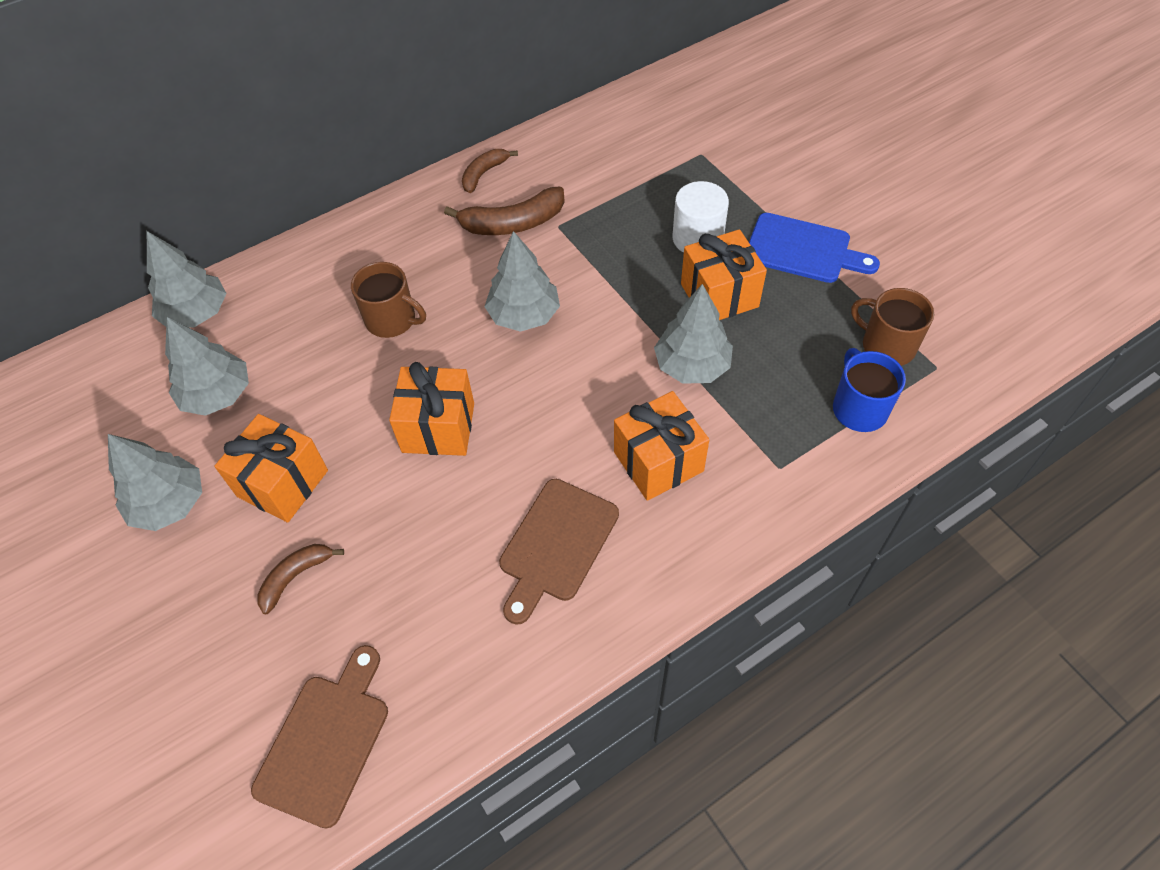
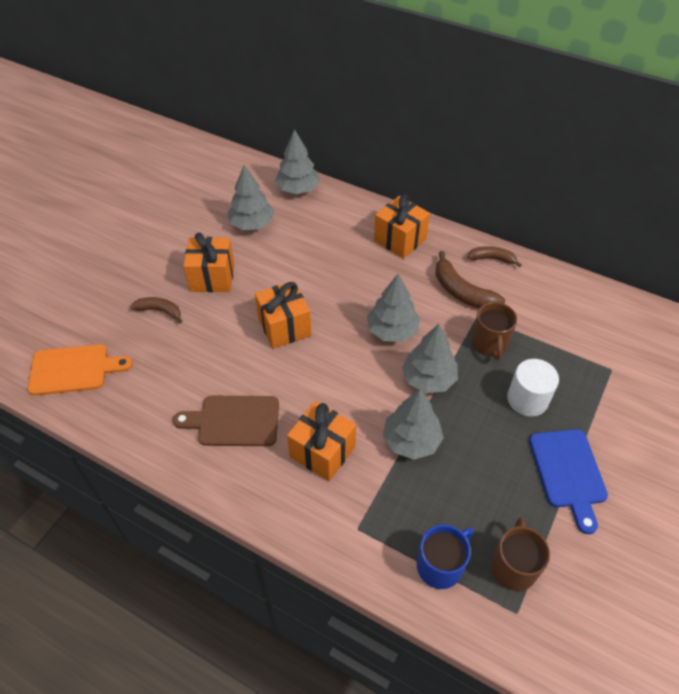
camera: 60 degrees right, 5 degrees down
(169, 504) = (178, 240): grey tree -> grey tree (428, 379)
(326, 741) = (73, 369): brown cutting board -> orange cutting board
(392, 320) = (346, 270): brown mug -> brown mug (490, 343)
(719, 295) = (484, 433): orange gift -> orange gift (400, 240)

